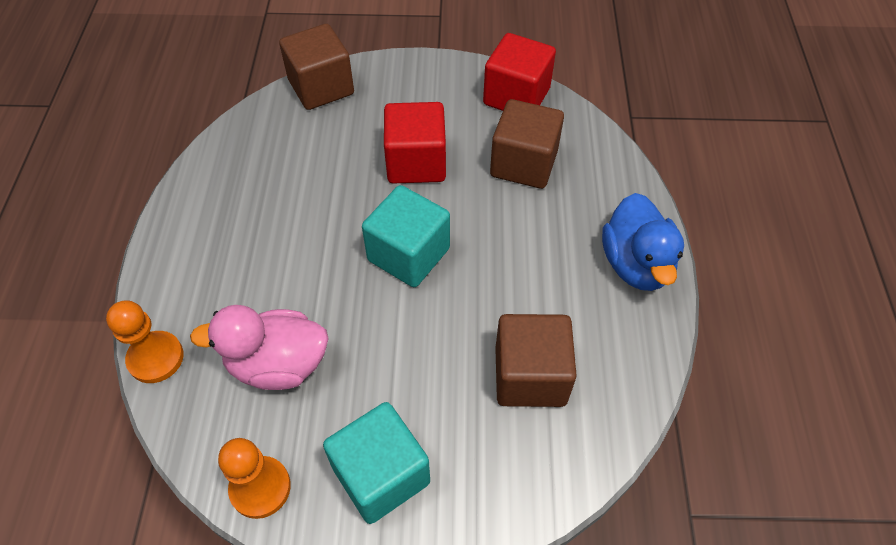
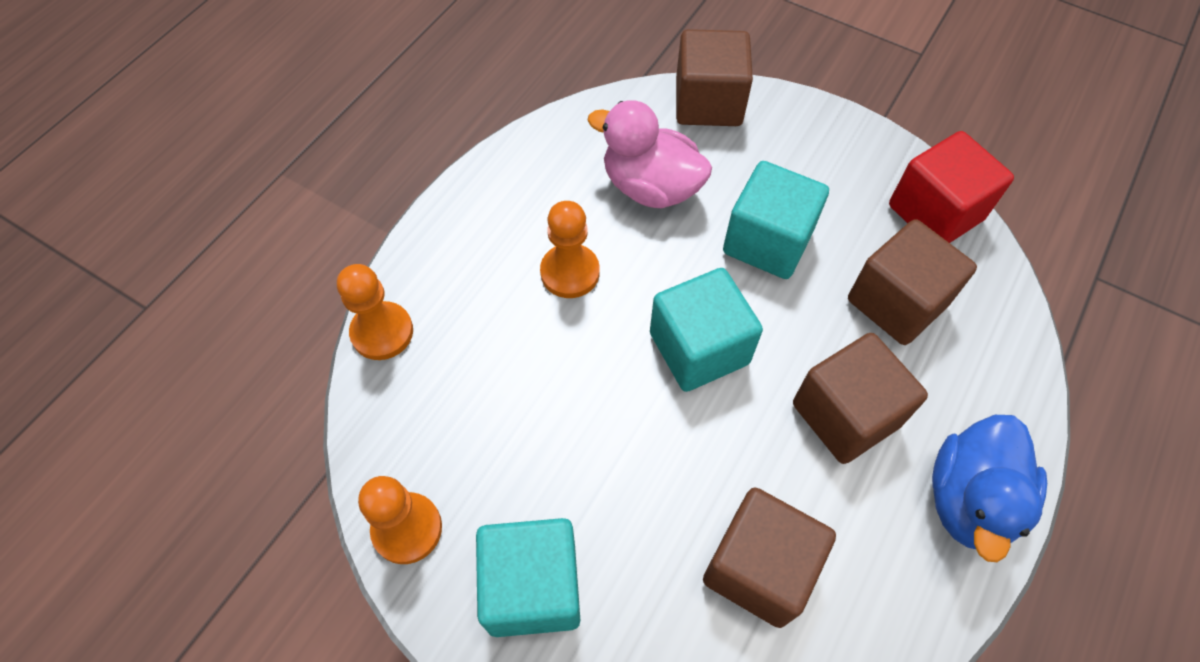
camera: 30 degrees right, 5 degrees up
(278, 364) = (494, 403): pink duck -> pink duck (650, 187)
(283, 246) = (570, 272): none -> orange pawn
(416, 162) = (767, 241): red cube -> turquoise cube
(531, 250) = (845, 414): none -> brown cube

